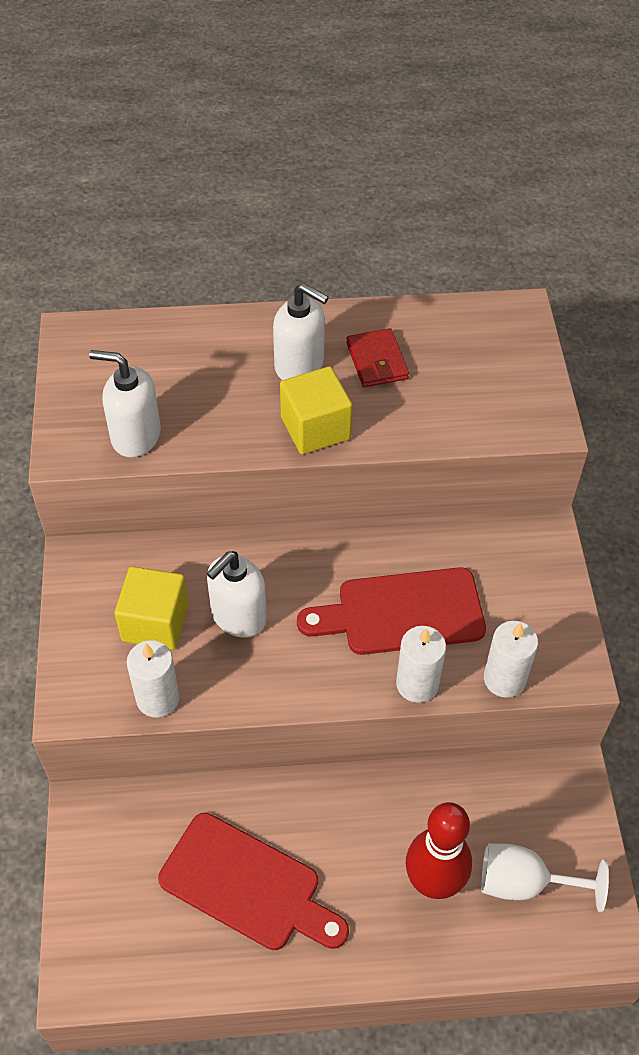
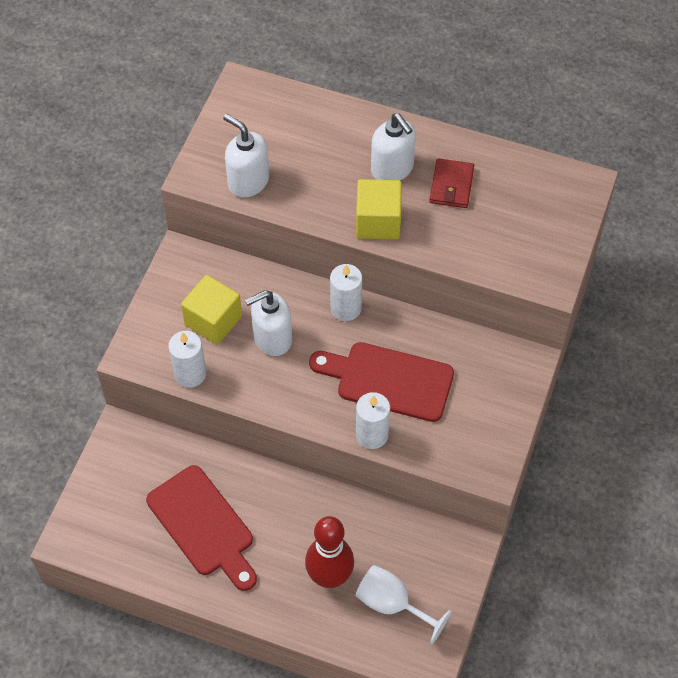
camera: 25 degrees right, 5 degrees up
(504, 679) = (436, 456): white candle -> white candle (345, 308)

